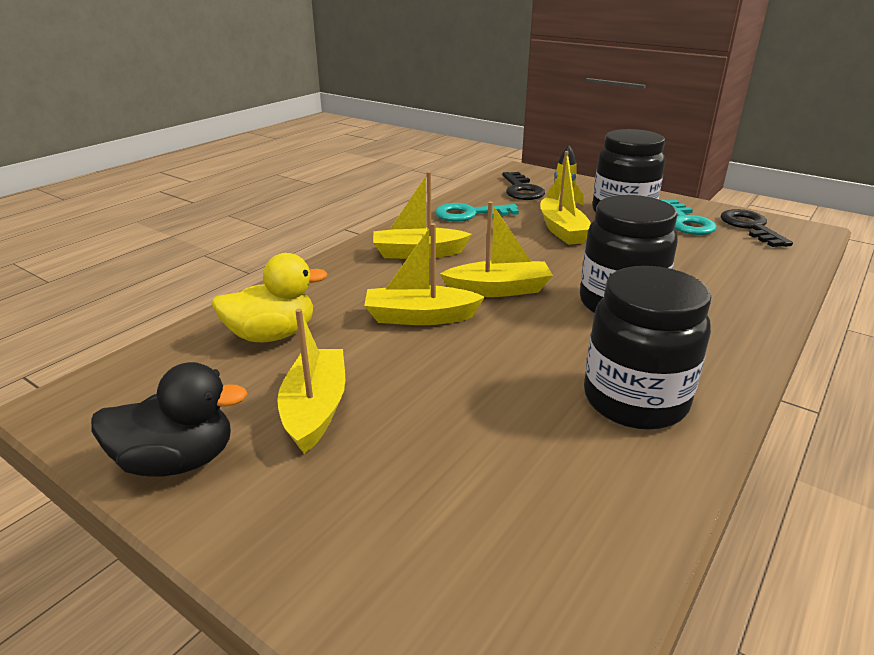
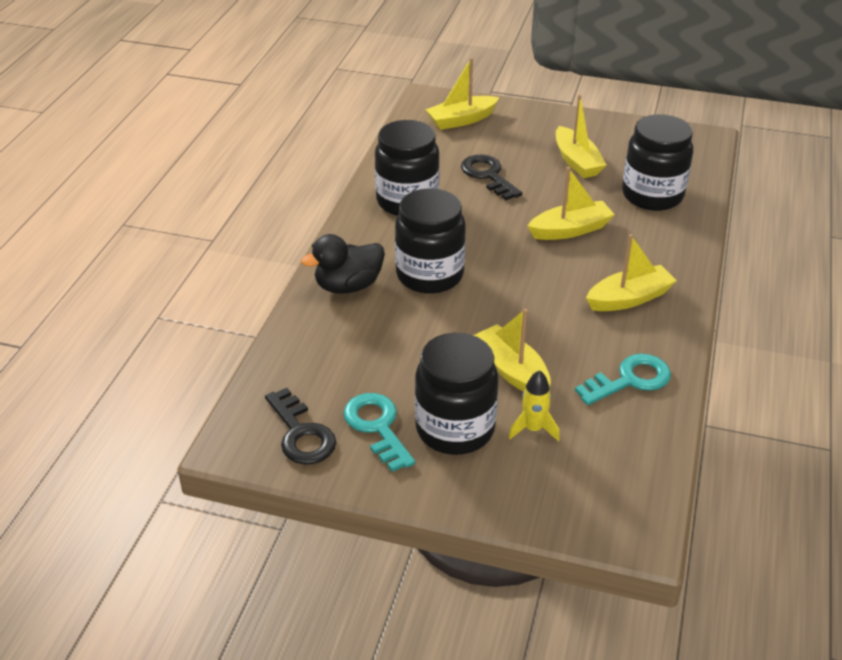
camera: 160 degrees right, 10 degrees up
(178, 461) = (613, 129): black duck -> black duck (348, 286)
(272, 335) = (652, 195): yellow duck -> black jar
(498, 290) = (530, 269): yellow boat -> yellow boat (461, 120)
(521, 190) = (604, 461): black key -> black key (488, 175)

